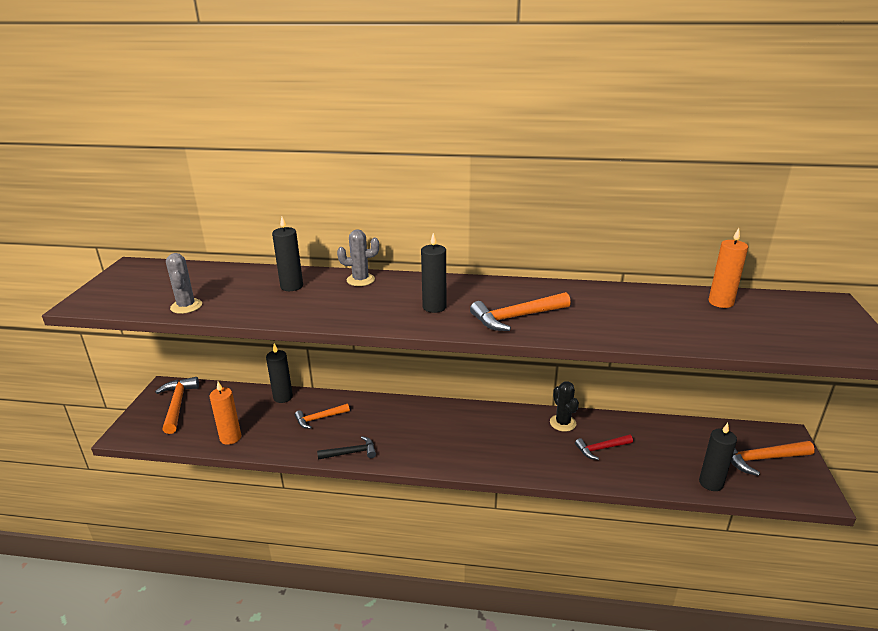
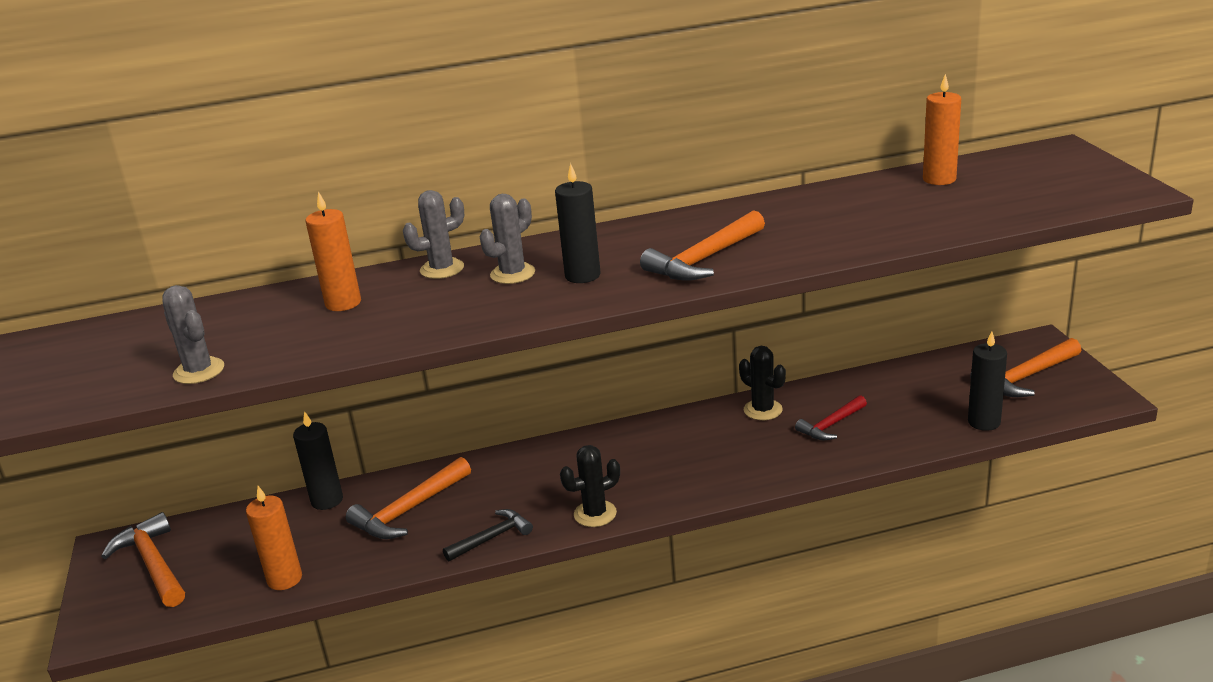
camera: 20 degrees left, 0 degrees up
(291, 286) = (343, 303): black candle -> orange candle
(319, 418) = (409, 510): orange hammer -> orange hammer, size x1.54
(396, 294) = (512, 274): none -> grey cactus
(418, 458) = (595, 514): none -> black cactus

